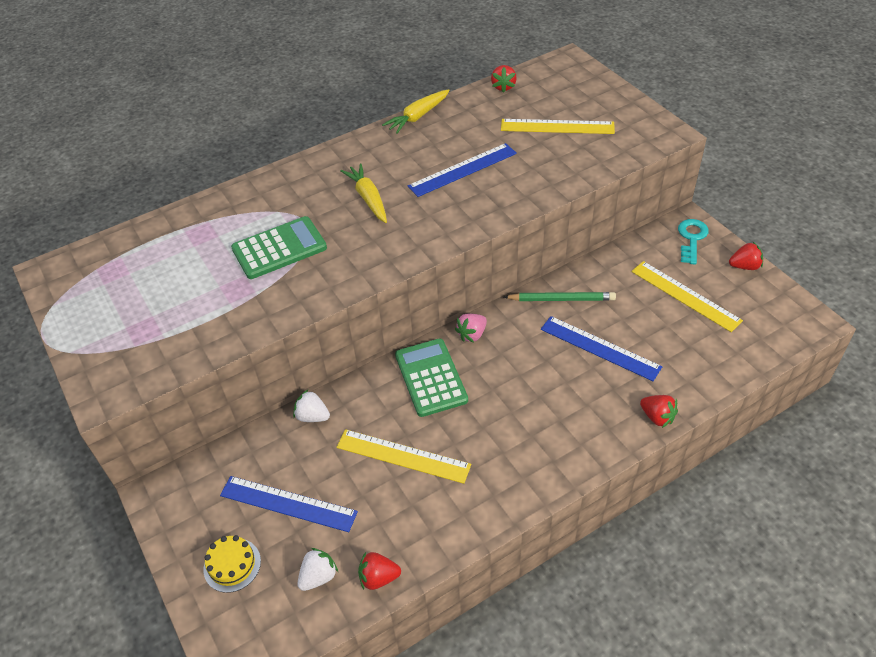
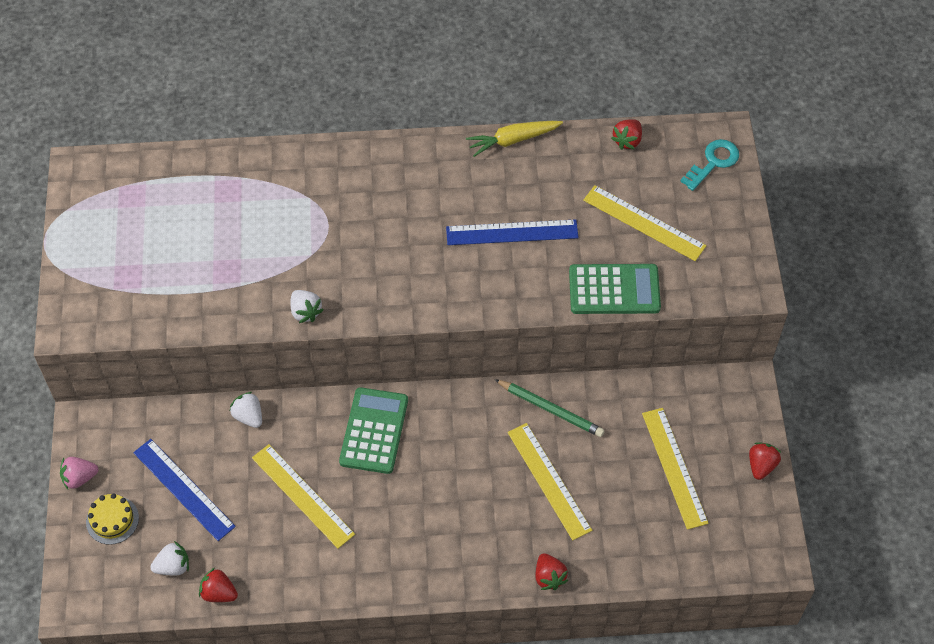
camera: 25 degrees right, 10 degrees up
(279, 248) = (287, 243): green calculator -> green calculator (614, 290)
(330, 289) = (305, 312): none -> white strawberry
(368, 198) = (400, 224): yellow carrot -> none
(472, 334) = (440, 405): pink strawberry -> pink strawberry (79, 478)
(600, 348) = (549, 481): blue ruler -> yellow ruler
(691, 239) = (733, 406): turquoise key -> turquoise key (713, 162)
(744, 266) = (761, 465): red strawberry -> red strawberry turned 90 degrees counterclockwise

